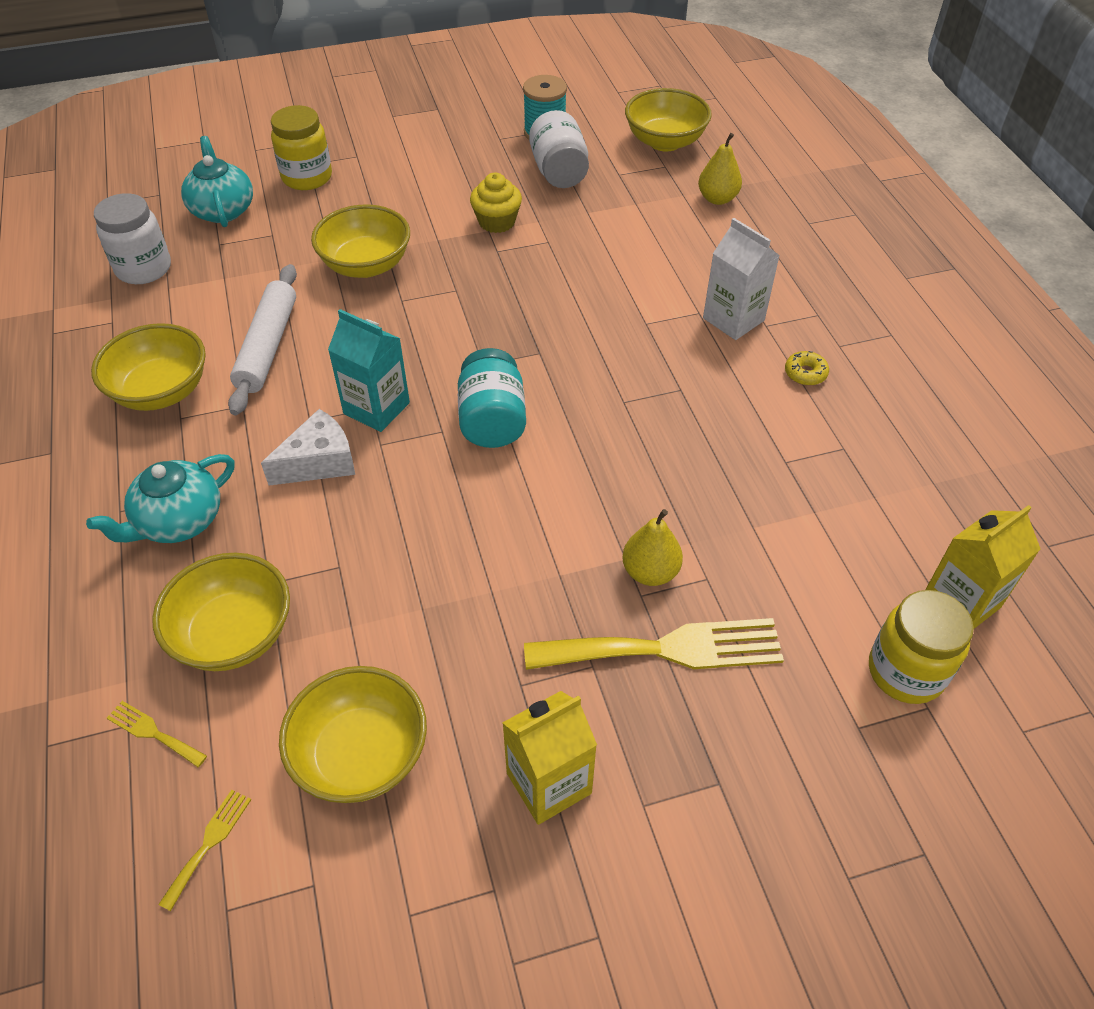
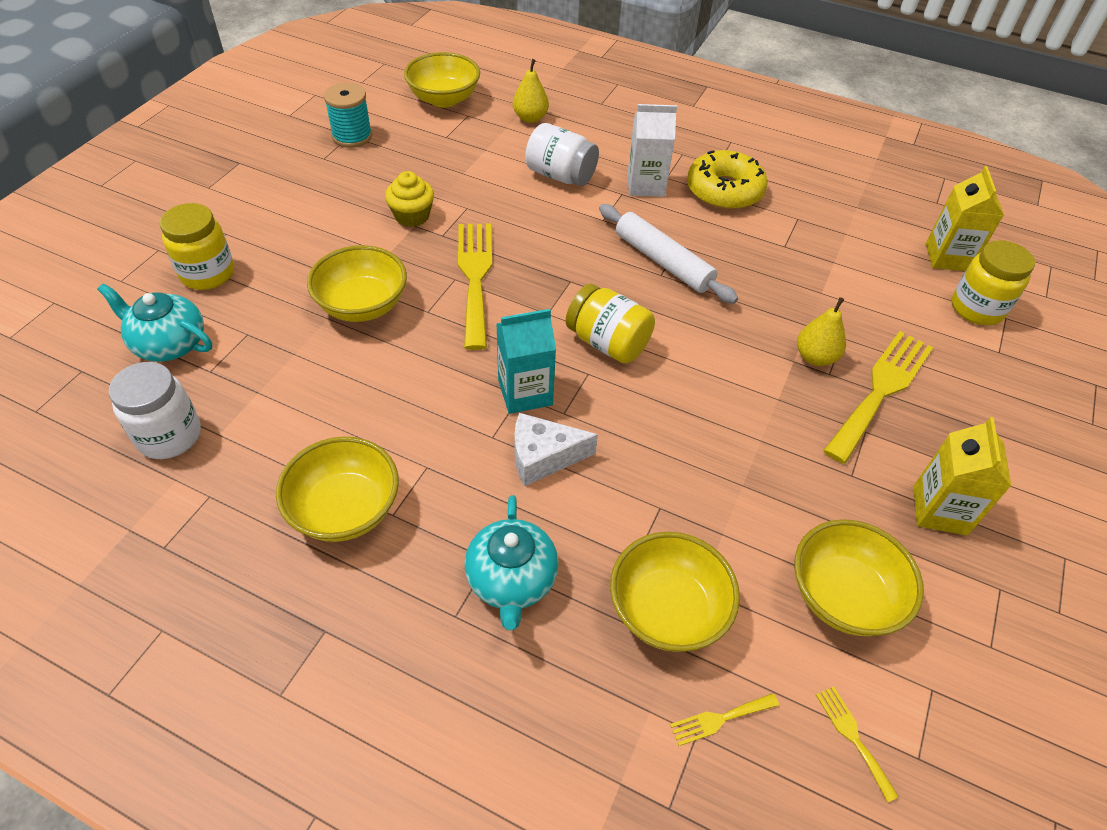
camera: 50 degrees left, 0 degrees up
(267, 346) = (379, 413): white rolling pin -> white rolling pin (663, 262)
(319, 462) = (543, 457): white cheese -> white cheese turned 105 degrees counterclockwise
(471, 299) = (475, 277): none -> yellow fork
(492, 420) = (608, 343): turquoise jar -> yellow jar
(559, 172) = (404, 157): white jar -> white jar (560, 175)
(805, 373) = (724, 191): yellow donut -> yellow donut, size x2.36

